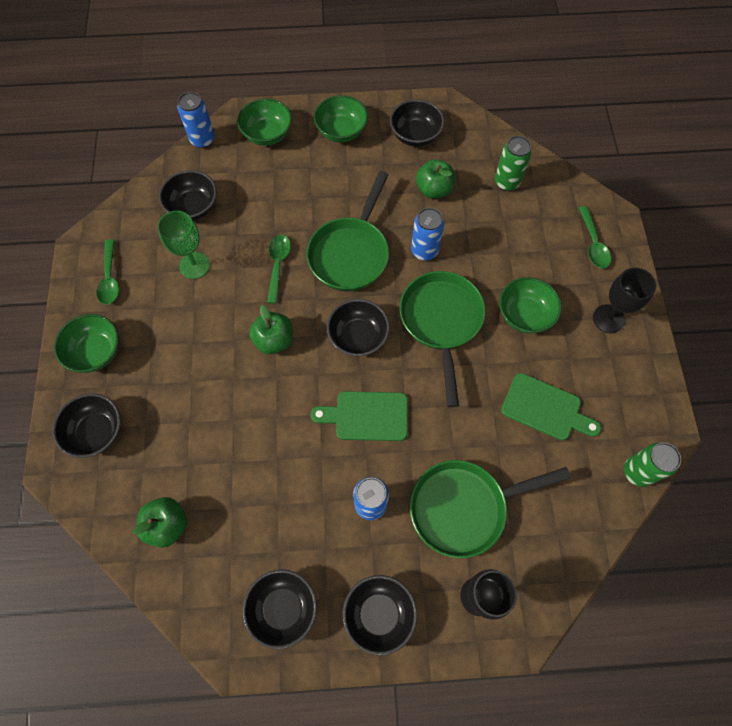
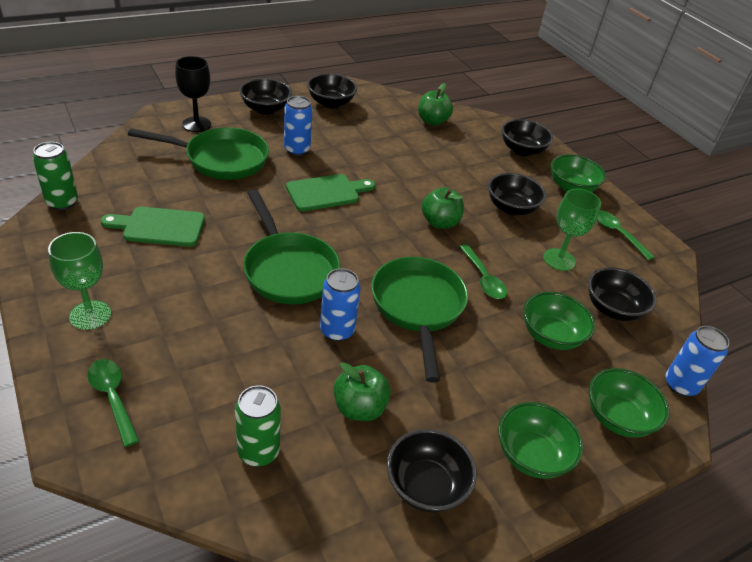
camera: 150 degrees right, 25 degrees down
(358, 337) = (366, 240): black bowl -> black bowl (511, 208)
(464, 507) = (221, 159): green pan -> green pan turned 45 degrees clockwise
(524, 315) = (196, 296): green bowl -> green bowl (551, 336)
(608, 319) = (90, 315): black goblet -> green goblet

